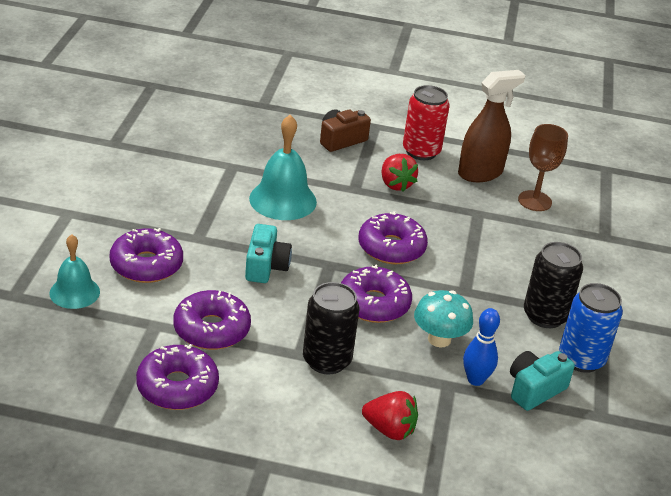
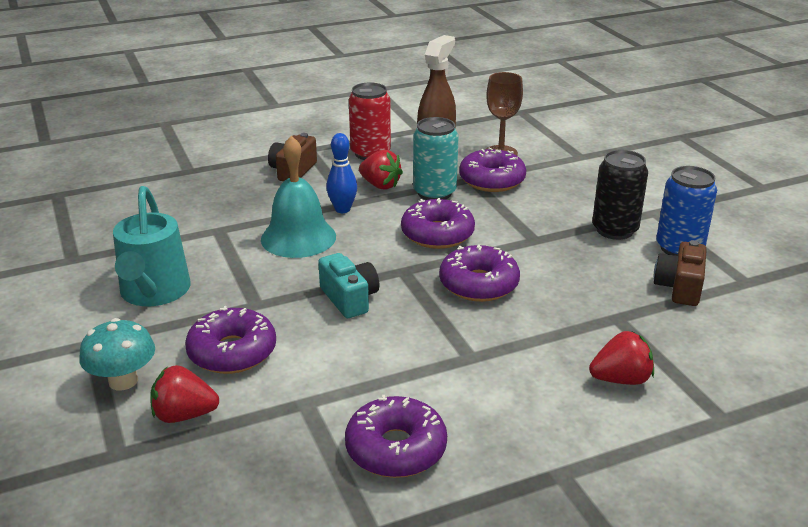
camera: 30 degrees left, 5 degrees down
(74, 292) = (184, 415): turquoise bell -> red strawberry
(141, 195) = (154, 292): none -> turquoise watering can
(211, 329) = (365, 378): purple donut -> purple donut (492, 180)
(326, 360) = (499, 350): black can -> none
(432, 211) = (434, 193): none -> turquoise can
(439, 339) = (564, 286): turquoise mushroom -> turquoise mushroom (123, 381)
(475, 380) = (630, 303): blue bowling pin -> blue bowling pin (342, 209)
(534, 389) = (679, 287): turquoise camera -> brown camera

